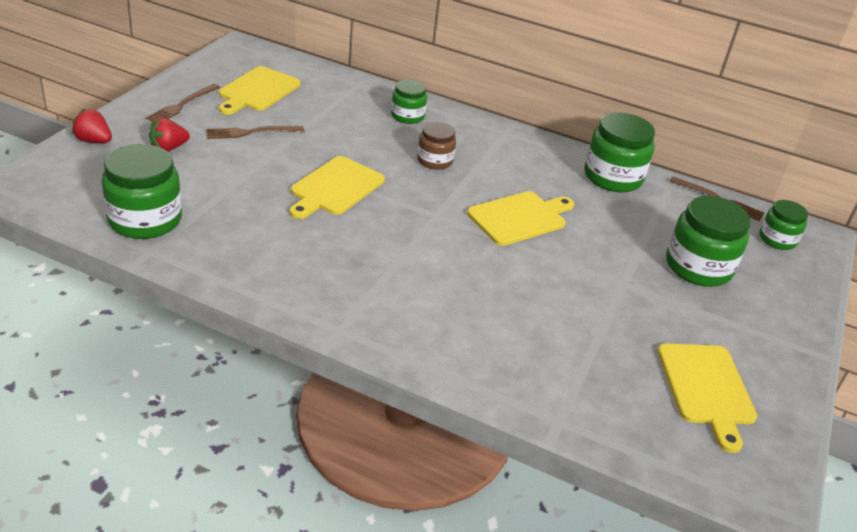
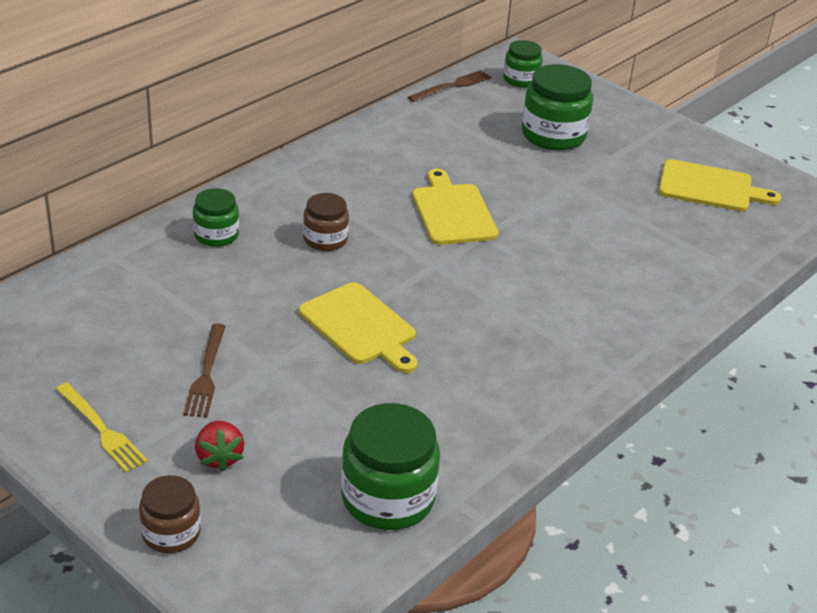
camera: 70 degrees left, 0 degrees up
(94, 141) = (171, 533): red strawberry -> brown jar
(182, 105) = (101, 430): brown fork -> yellow fork
(257, 91) = (92, 349): yellow cutting board -> none
(613, 177) = (395, 132): green jar -> none

